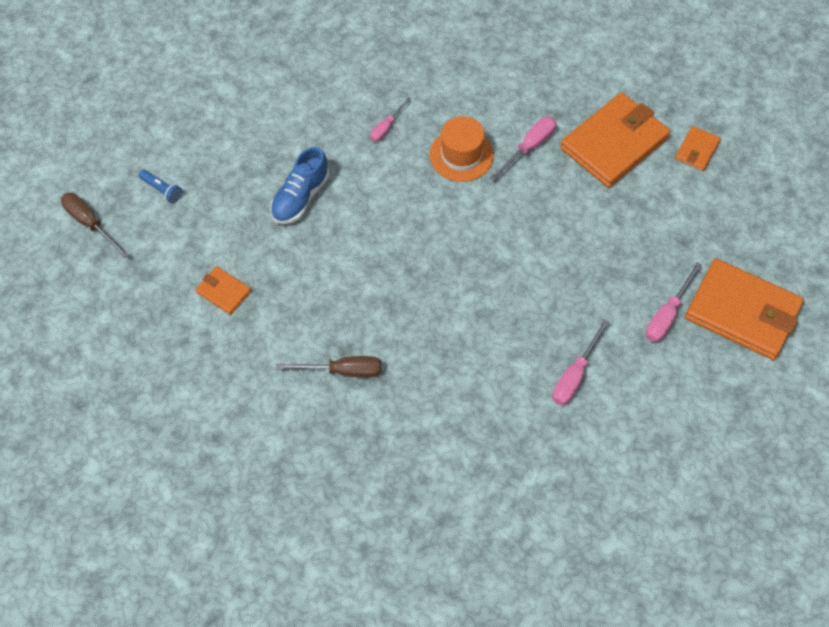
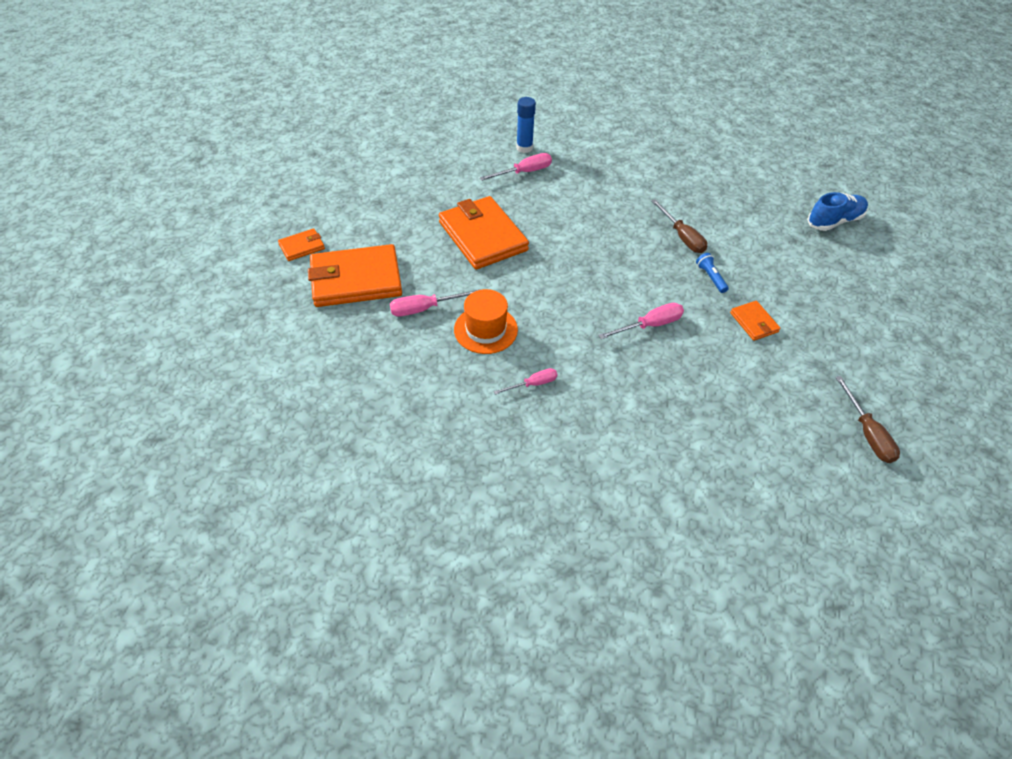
camera: 150 degrees left, 10 degrees down
(162, 190) = (783, 431): blue flashlight -> blue flashlight (710, 277)
(300, 197) = (651, 362): blue shoe -> blue shoe (834, 221)
(343, 371) = (682, 237): brown screwdriver -> brown screwdriver turned 150 degrees counterclockwise
(606, 420) = (524, 148): none -> blue glue stick
(667, 315) = (434, 174): pink screwdriver -> pink screwdriver (649, 325)
(742, 312) = (386, 156): orange wallet -> orange wallet (482, 236)

